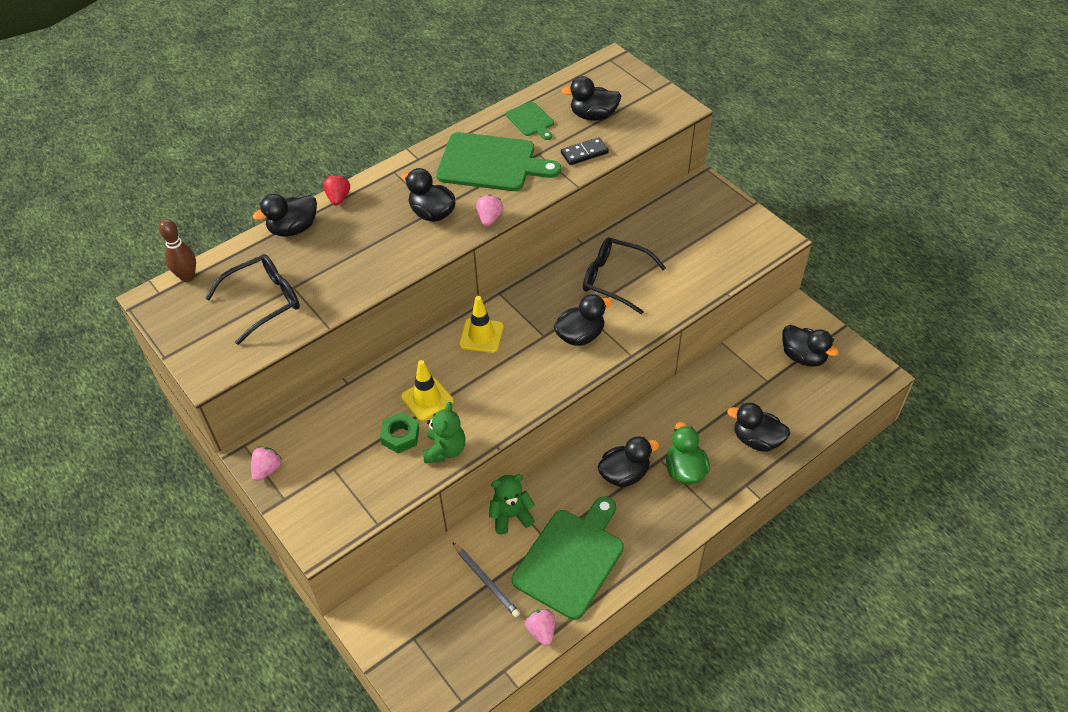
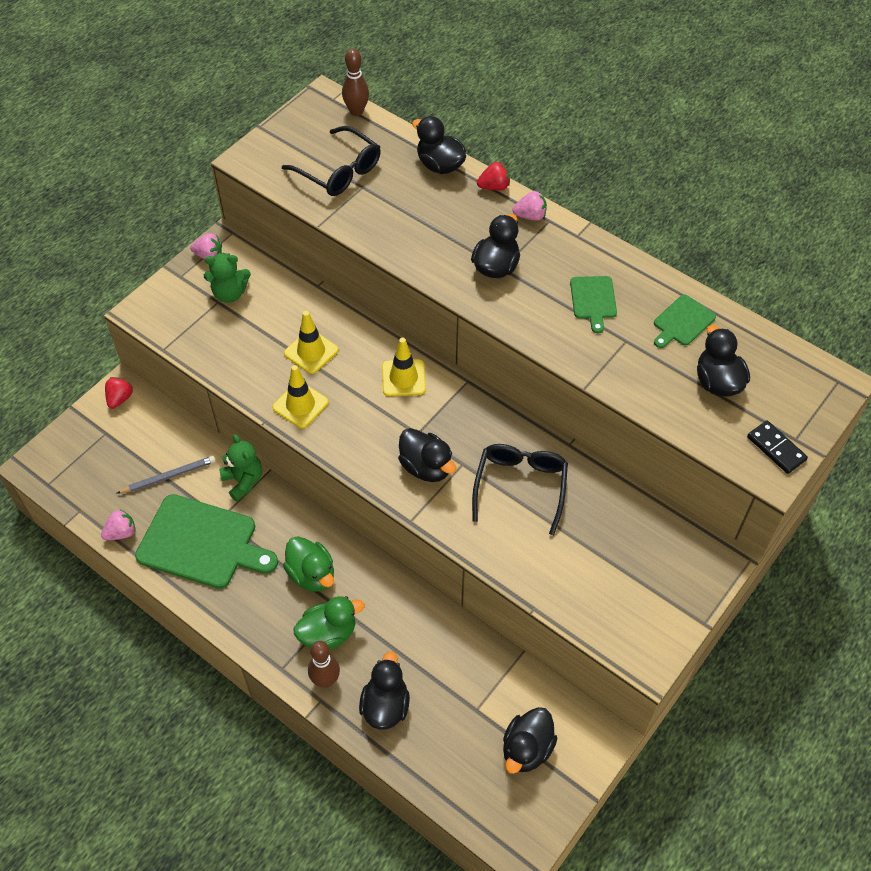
camera: 75 degrees right, 5 degrees up
(373, 619) = (120, 398): none -> red strawberry
(400, 436) = (262, 341): green nut -> none
(445, 450) = (252, 380): green teddy bear -> green teddy bear (230, 293)
(486, 415) = (300, 405): none -> yellow traffic cone
(486, 581) = (169, 476): grey pencil -> grey pencil turned 150 degrees counterclockwise
(489, 218) = (504, 317): pink strawberry -> pink strawberry (530, 216)
(491, 163) = (593, 300): green cutting board -> green cutting board, size x0.50
(584, 153) = (644, 385): black domino -> black domino (776, 448)
(624, 474) = (312, 574): black duck -> green duck
(728, 478) = (325, 680): none -> brown bowling pin

